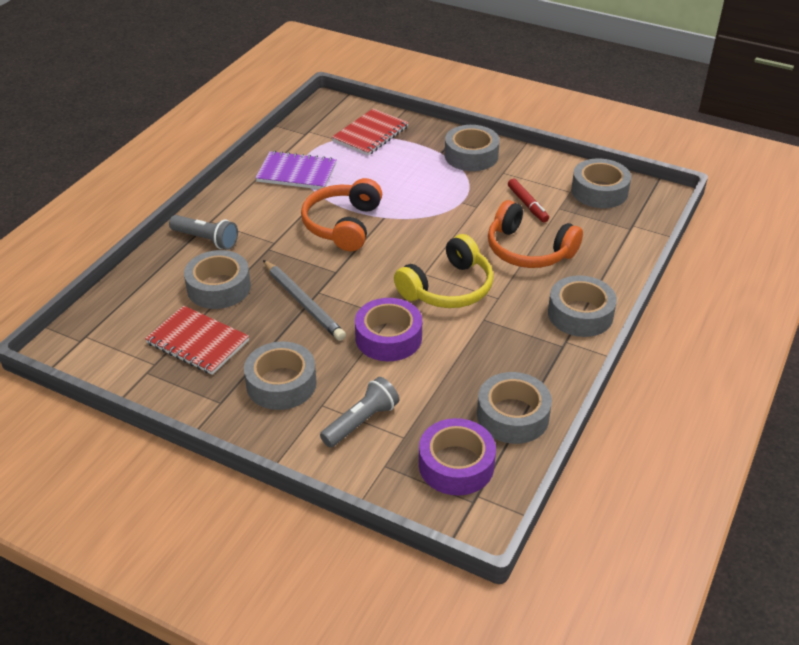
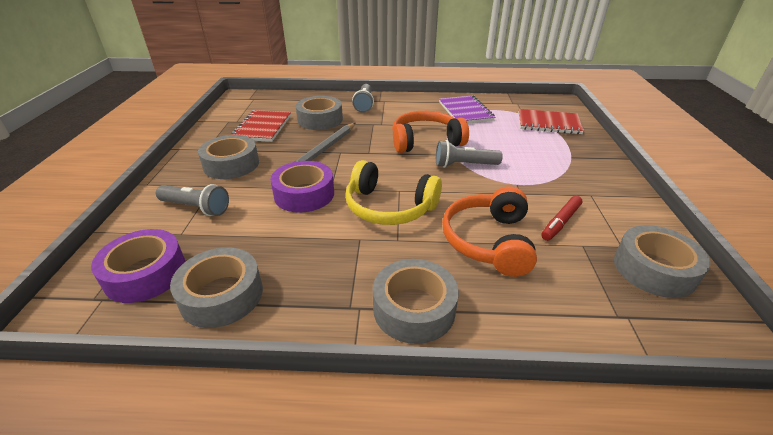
camera: 65 degrees right, 5 degrees down
(409, 218) = (464, 165): none -> grey flashlight
(471, 156) = (589, 172): grey tape -> none

